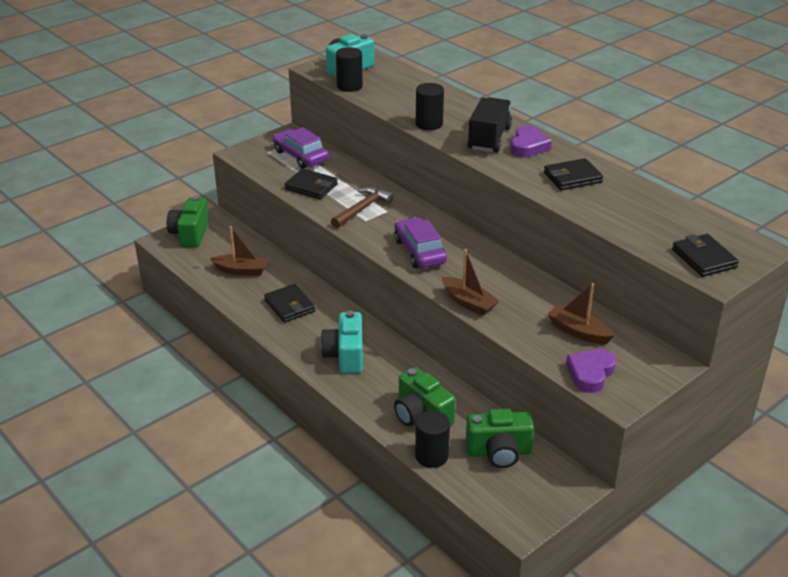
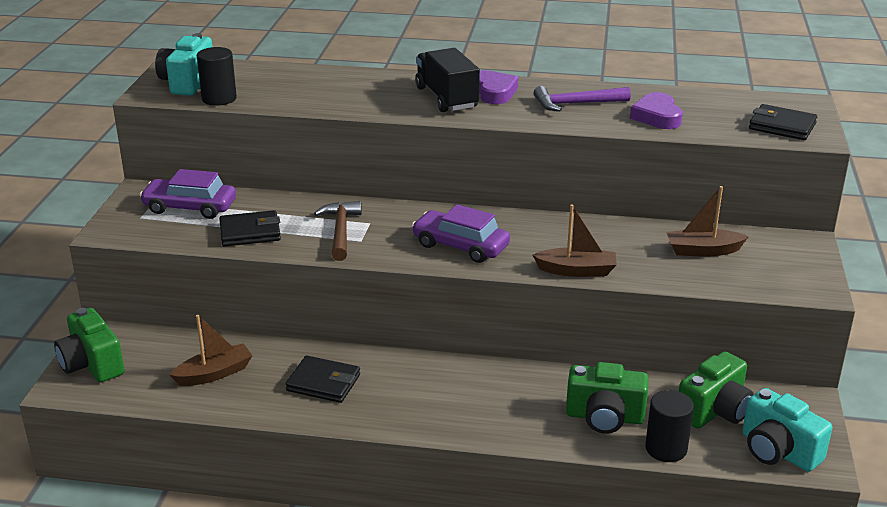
camera: 40 degrees left, 5 degrees down
(345, 355) = (453, 401): turquoise camera -> turquoise camera (778, 451)
(429, 124) = (366, 105): black cylinder -> none
(572, 178) = (576, 104): black wallet -> purple hammer
(590, 373) = (765, 280): purple heart -> purple heart (657, 116)

